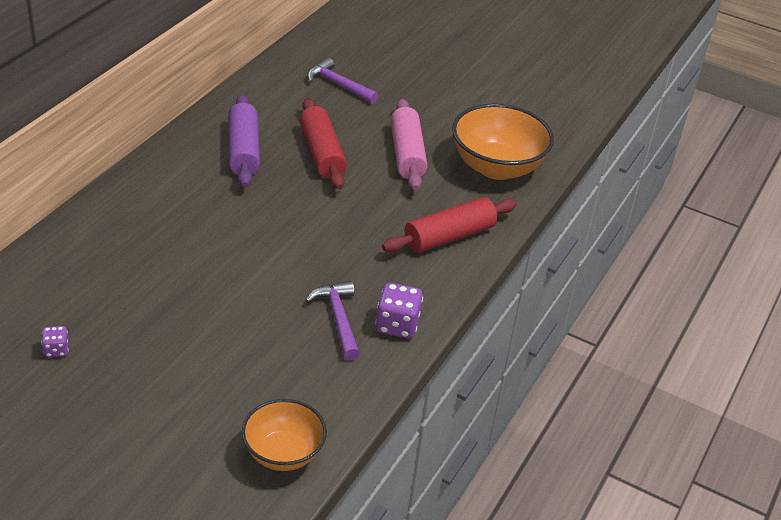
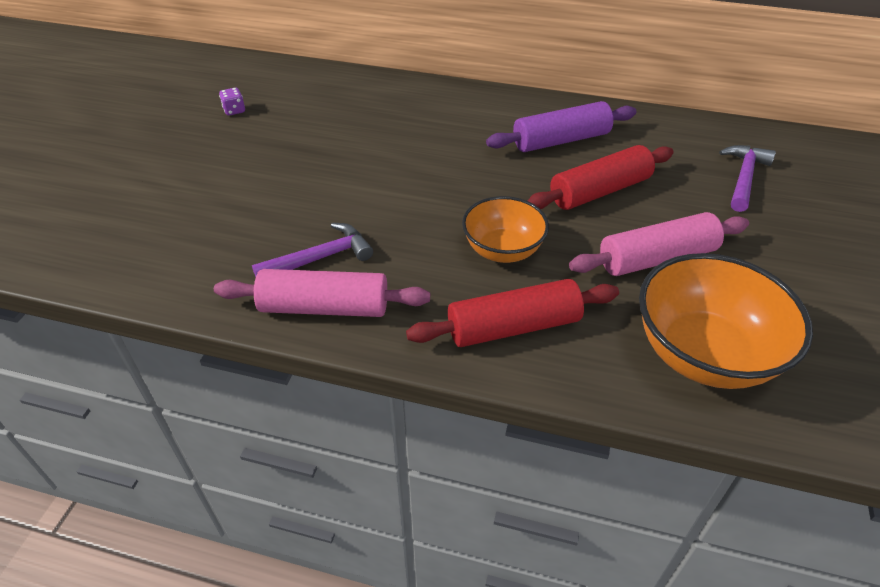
camera: 80 degrees right, 5 degrees up
(283, 453) = (115, 258): orange bowl -> orange bowl (503, 250)
(397, 325) = (324, 307): purple dice -> pink rolling pin
(449, 236) = (513, 327): red rolling pin -> red rolling pin turned 60 degrees counterclockwise

